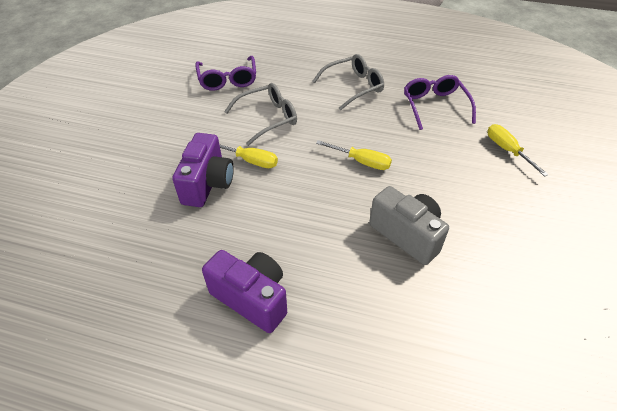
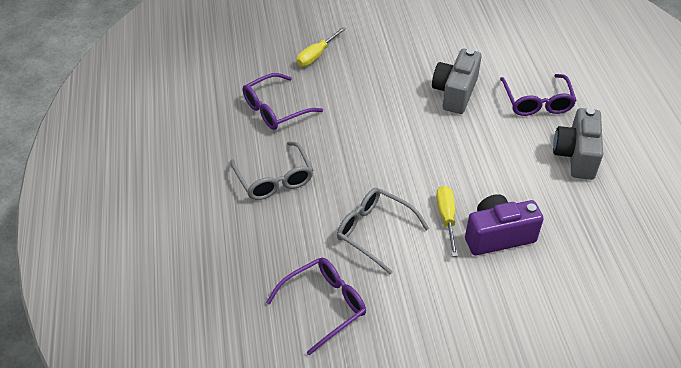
camera: 115 degrees left, 0 degrees up
(252, 298) = (576, 156): purple camera -> grey camera
(353, 87) = (274, 179): grey glasses -> grey glasses turned 150 degrees counterclockwise
(356, 308) = (537, 102): none -> purple glasses
(361, 162) = (392, 139): yellow screwdriver -> none

